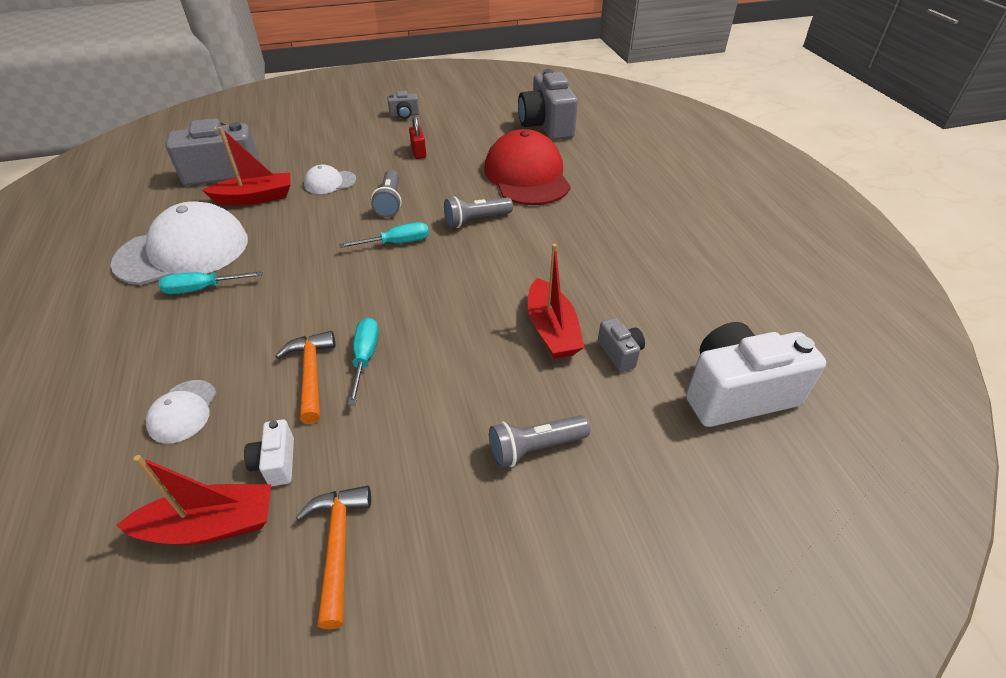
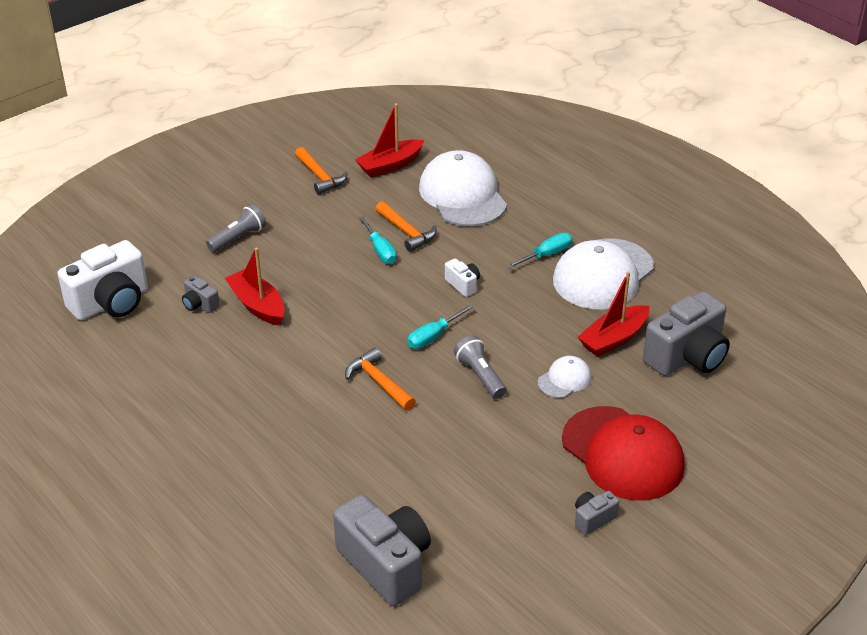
camera: 155 degrees right, 5 degrees down
(183, 411) = (462, 195): white cap -> white cap, size x2.14
(276, 463) = (383, 192): white camera -> white camera (463, 285)
(418, 152) = (513, 455): red padlock -> none
(476, 220) = (379, 382): grey flashlight -> orange hammer
(527, 176) = (361, 459): red cap -> red cap (622, 453)

